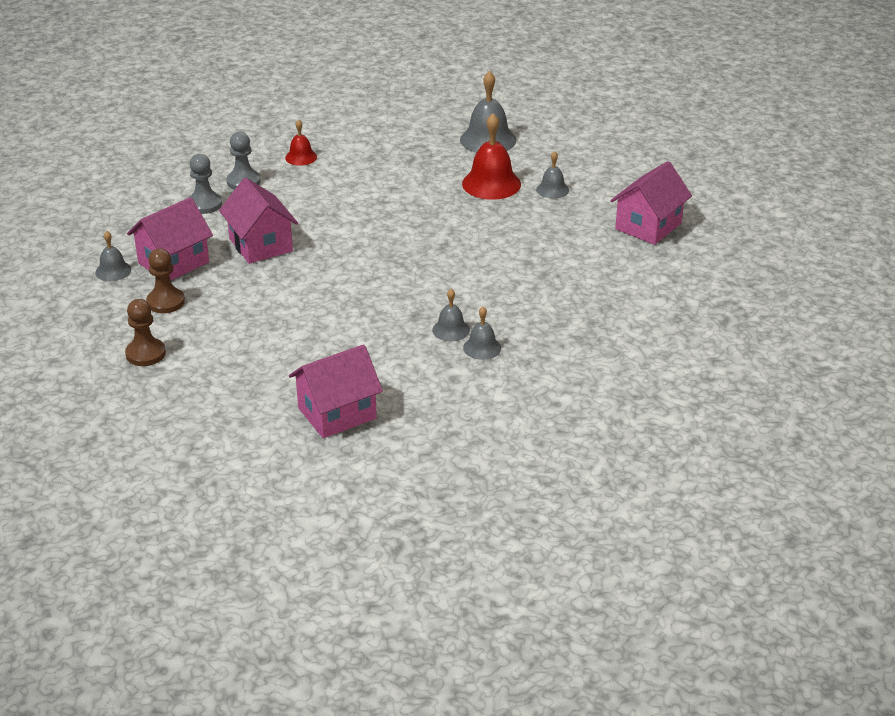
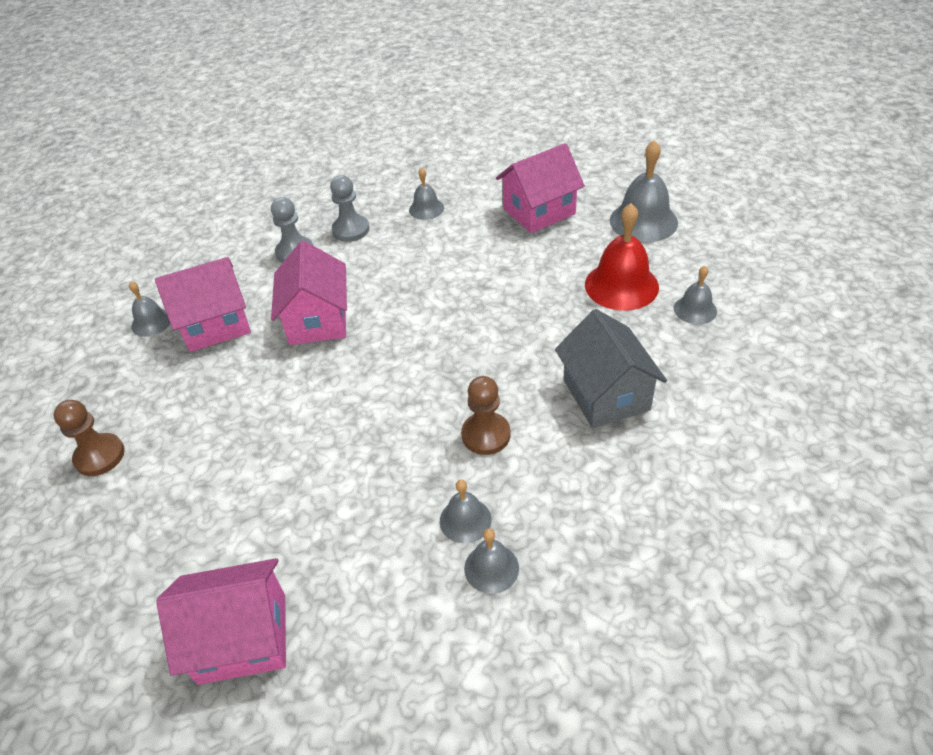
camera: 25 degrees right, 10 degrees up
(165, 302) = (171, 380): brown pawn -> brown pawn (486, 435)
(301, 157) = (426, 209): red bell -> grey bell
(512, 249) = (606, 395): none -> grey house
(648, 226) = (808, 398): pink house -> pink house (539, 211)

